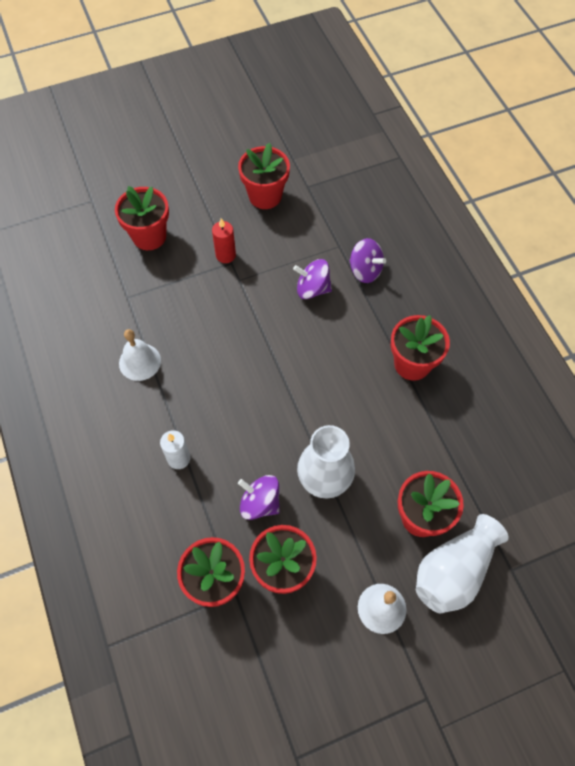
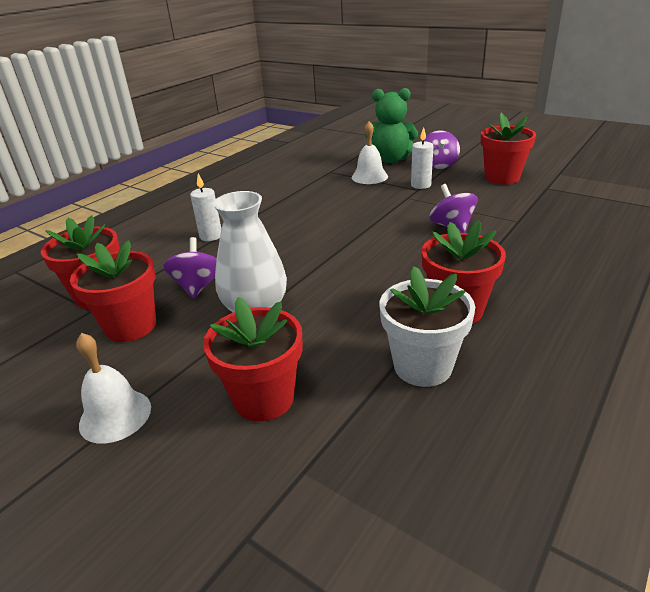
camera: 60 degrees right, 30 degrees down
(140, 362) = (282, 193): white bell -> white bell (369, 177)
(149, 236) = (390, 159): red flower pot -> green teddy bear
(225, 255) = (421, 185): red candle -> white candle
(365, 270) = (517, 242): purple spinning top -> purple spinning top (438, 165)
(449, 419) = (422, 366): none -> white flower pot
(453, 571) = (203, 464): white vase -> none

